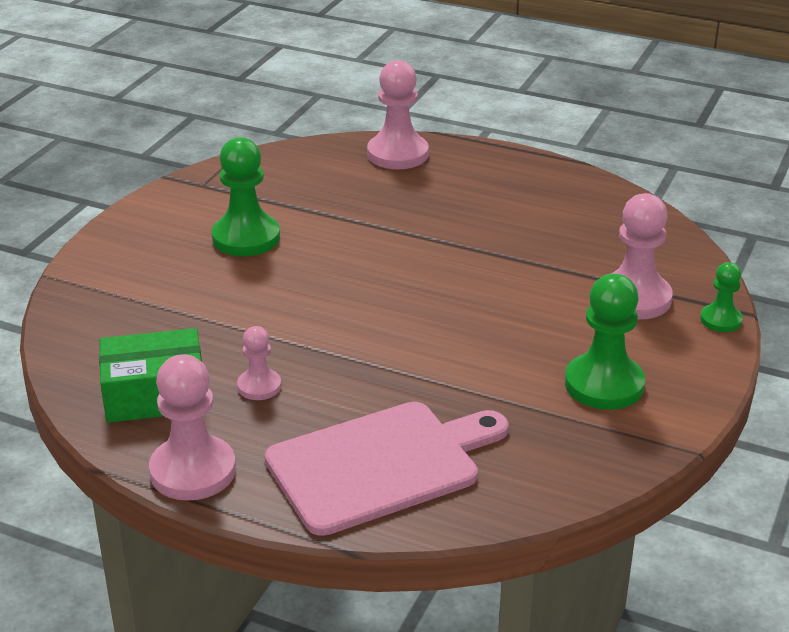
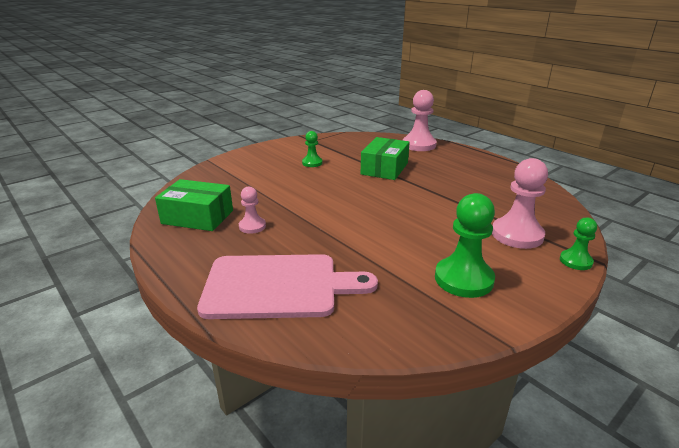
camera: 25 degrees right, 5 degrees down
(193, 471) = (173, 259): pink pawn -> none
(246, 238) = (312, 163): green pawn -> green pawn, size x0.55
(377, 221) = (384, 168): none -> green box

